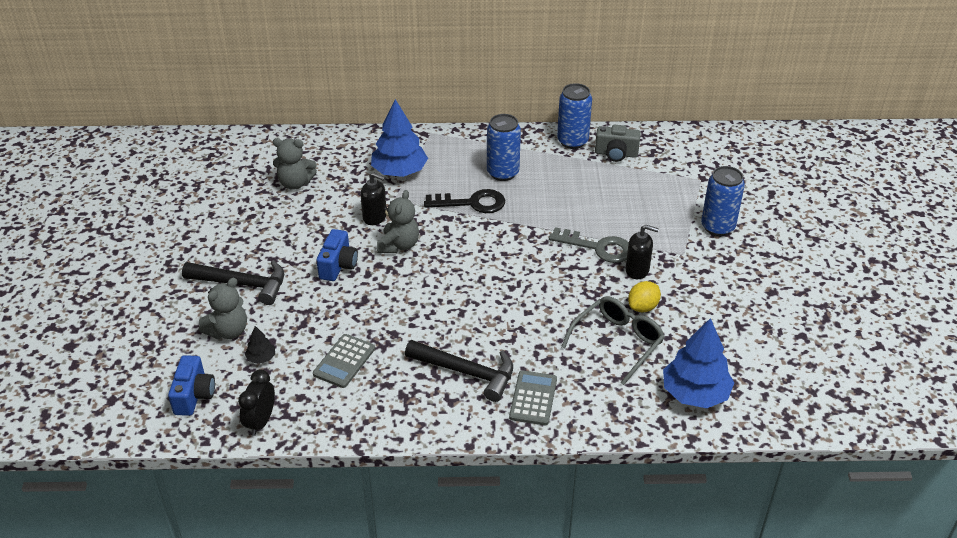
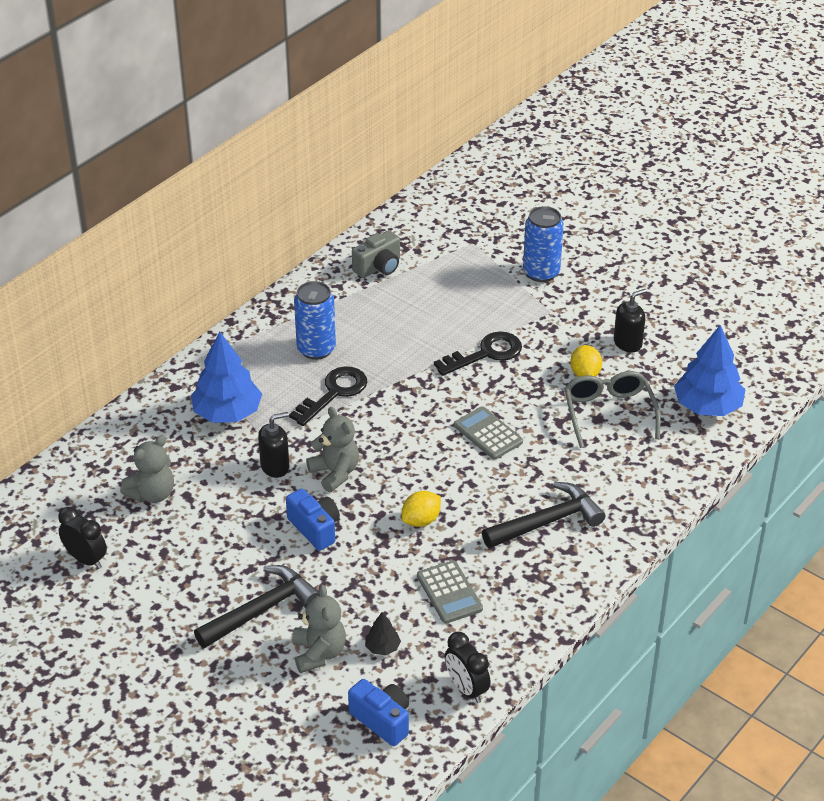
camera: 50 degrees left, 0 degrees up
(214, 190) = (86, 559): none -> black clock
(398, 309) = (421, 520): none -> yellow lemon
(533, 398) = (618, 499): grey calculator -> grey calculator (488, 434)
(572, 141) = (327, 281): blue can -> none
(598, 247) = (485, 354): grey key -> black key
(637, 270) = (539, 349): black soap dispenser -> black soap dispenser (627, 343)

